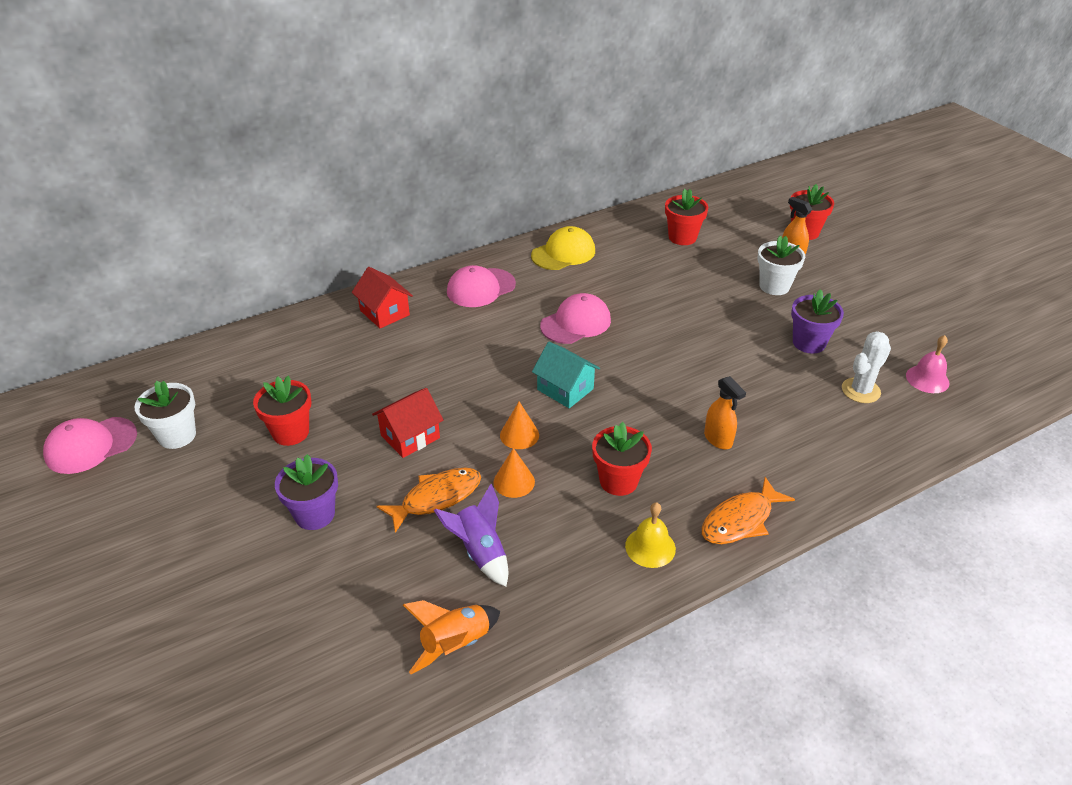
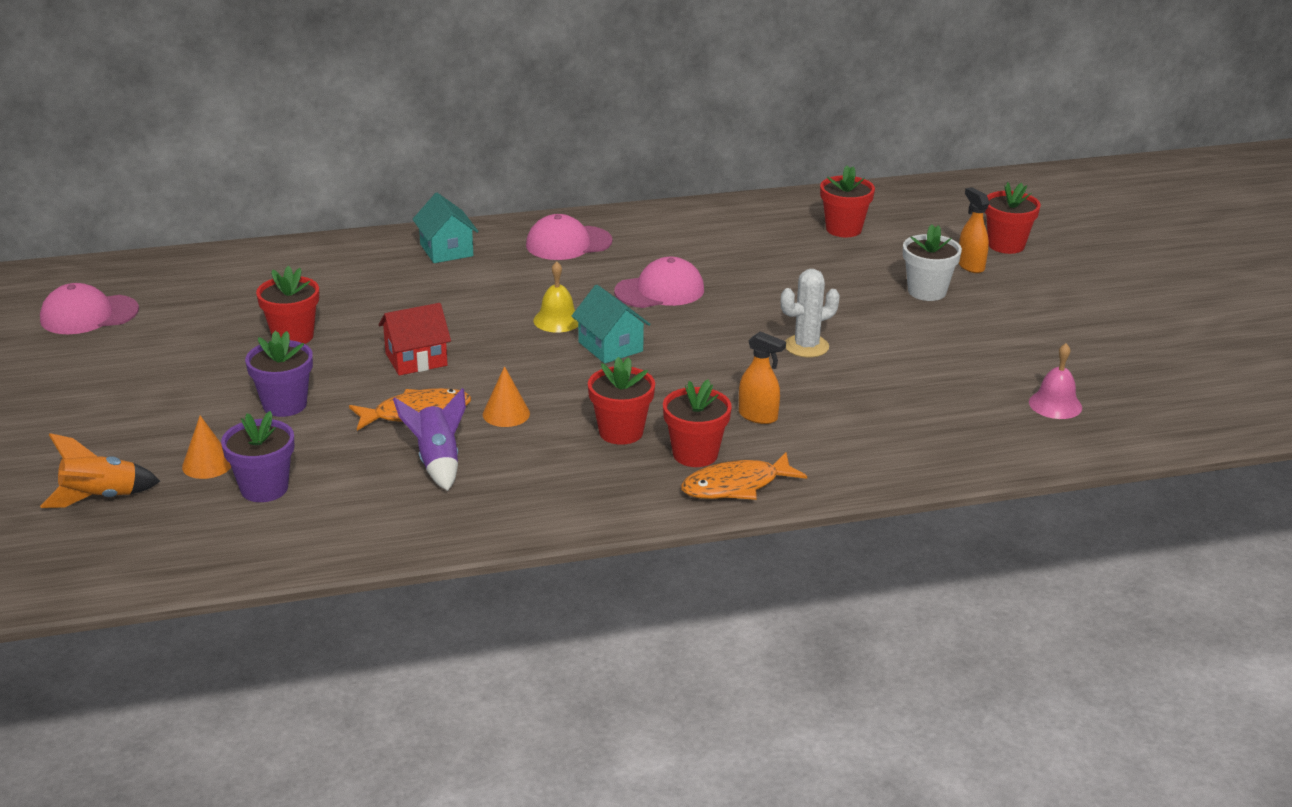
camera: 15 degrees right, 10 degrees down
(177, 435) = (177, 321): white flower pot -> none
(384, 313) = (446, 250): red house -> turquoise house
(455, 644) = (373, 525): orange rocket -> orange rocket (100, 498)
(519, 435) = (535, 377): orange cone -> orange cone (207, 464)
(563, 253) = (686, 224): yellow cap -> none
(650, 547) = (621, 489): yellow bell -> yellow bell (557, 320)
(690, 492) = (695, 454): none -> red flower pot
(718, 439) = (758, 416): orange spray bottle -> orange spray bottle turned 45 degrees counterclockwise
(809, 343) = (930, 350): purple flower pot -> purple flower pot (264, 488)
(860, 390) = (962, 402): white cactus -> white cactus (806, 346)

